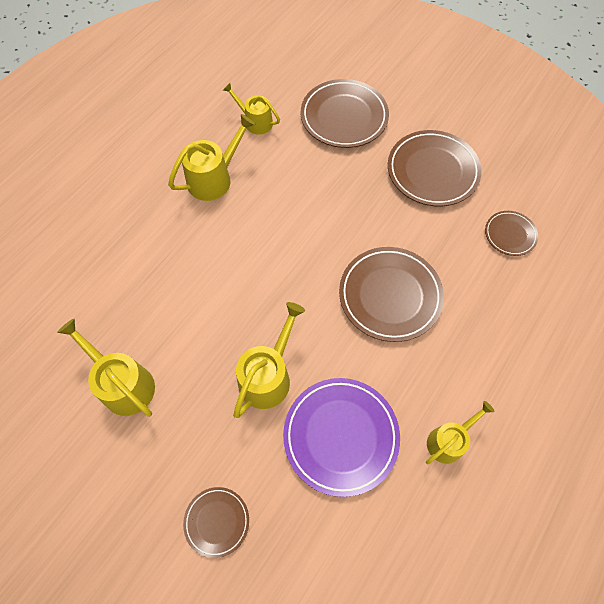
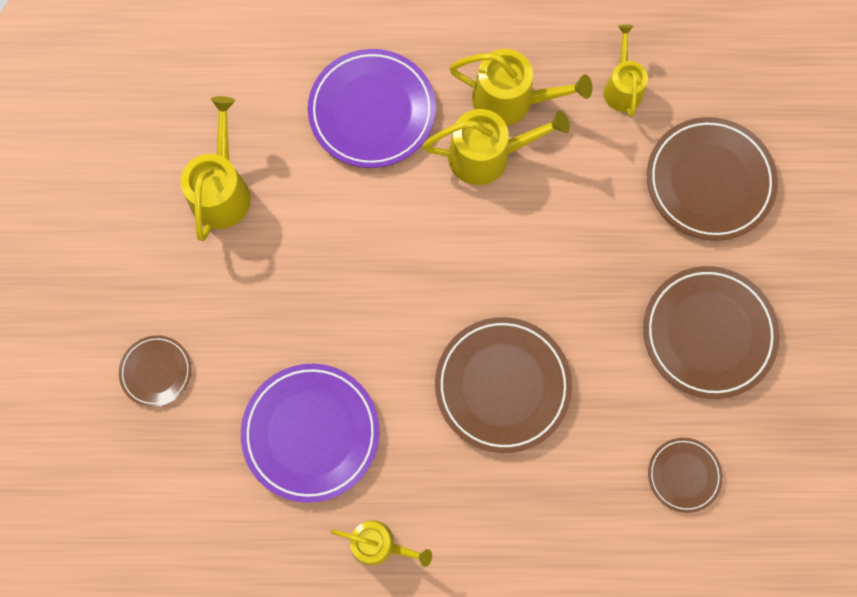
camera: 55 degrees right, 10 degrees up
(153, 256) = (372, 111): none -> purple plate
(268, 376) = (323, 320): yellow watering can -> yellow watering can (487, 155)

